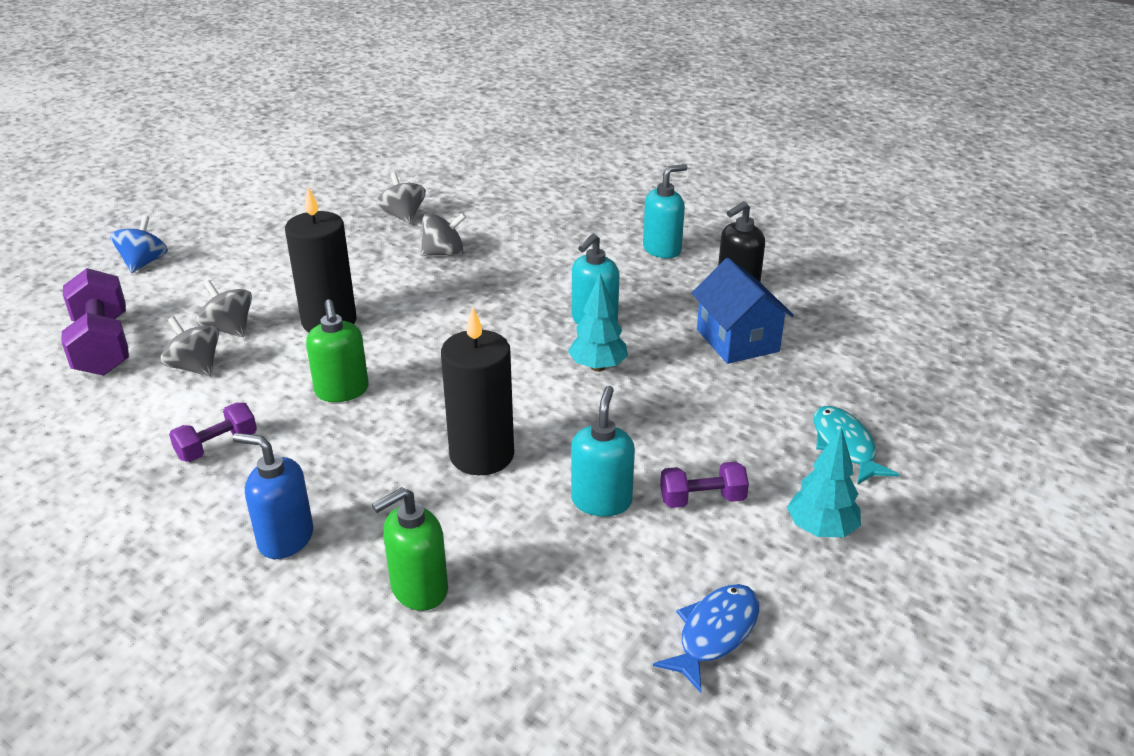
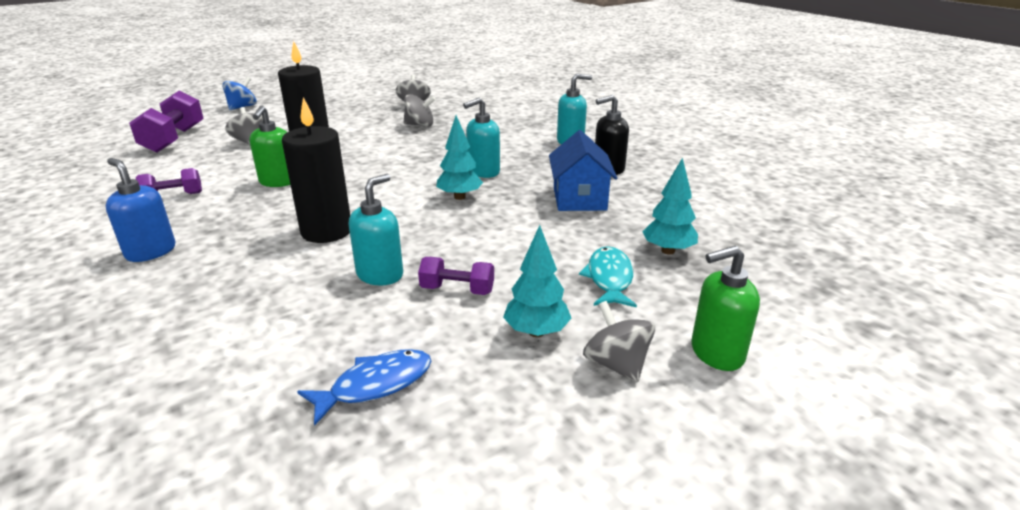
camera: 20 degrees right, 5 degrees down
(195, 367) = (210, 156): grey spinning top -> grey spinning top (616, 364)
(418, 589) = (196, 300): green soap dispenser -> green soap dispenser (716, 353)
(878, 395) = (668, 251): none -> turquoise tree

